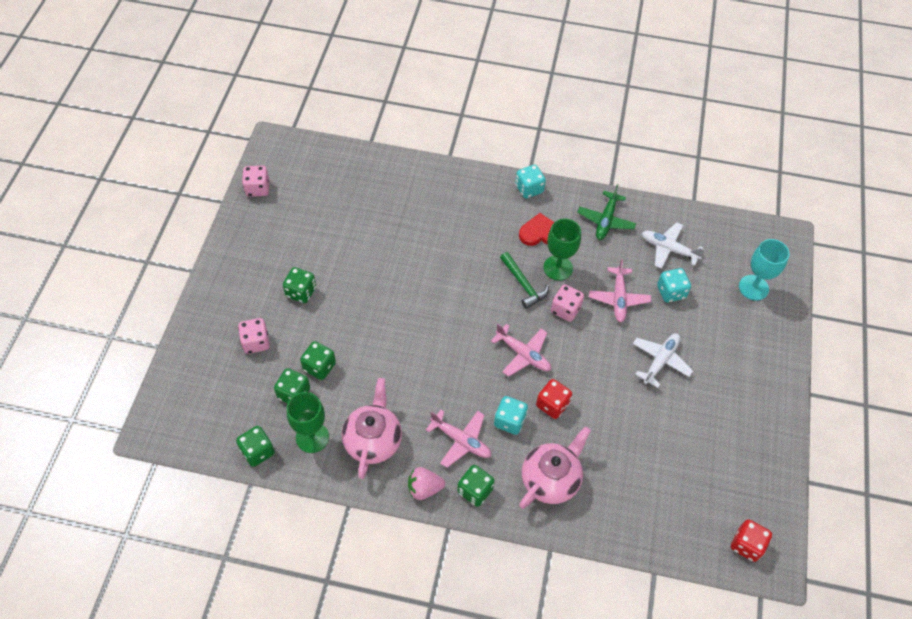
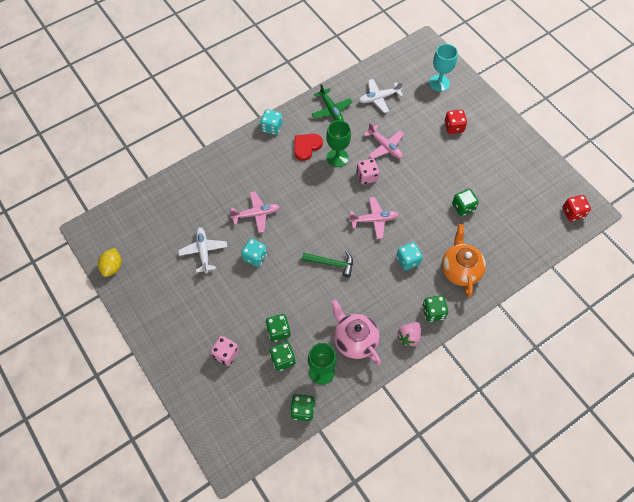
camera: 45 degrees left, 5 degrees up
(257, 188) = (112, 267): pink dice -> yellow lemon
(301, 292) = (216, 301): green dice -> green dice (463, 207)
(461, 441) = (397, 294): pink plane -> pink plane (256, 214)
(524, 284) = (331, 183): green hammer -> green hammer (331, 263)
(550, 479) = (460, 269): pink teapot -> orange teapot
(552, 405) = (418, 232): red dice -> red dice (453, 127)
(660, 361) = (440, 160): white plane -> white plane (203, 251)
(671, 292) = (405, 120): turquoise dice -> turquoise dice (255, 257)

